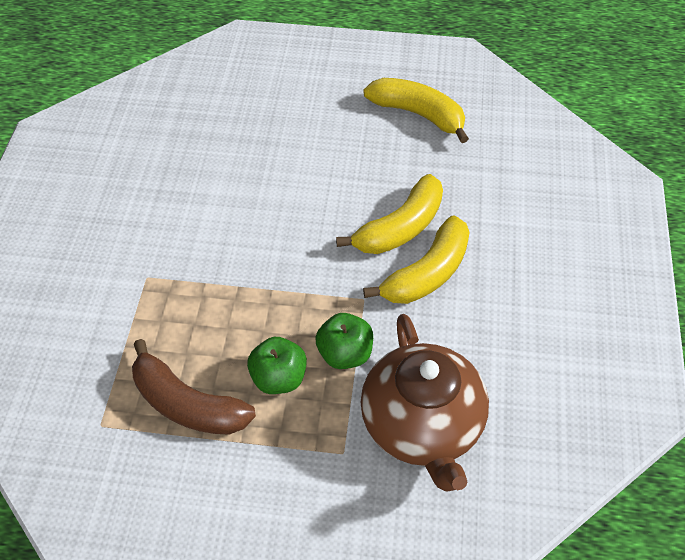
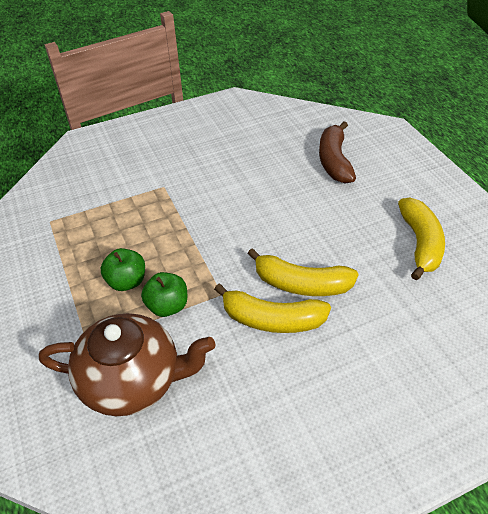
camera: 60 degrees right, 5 degrees down
(187, 404) = (83, 249): brown banana -> brown banana (334, 161)
(422, 426) = (133, 380): brown teapot -> brown teapot turned 135 degrees counterclockwise

